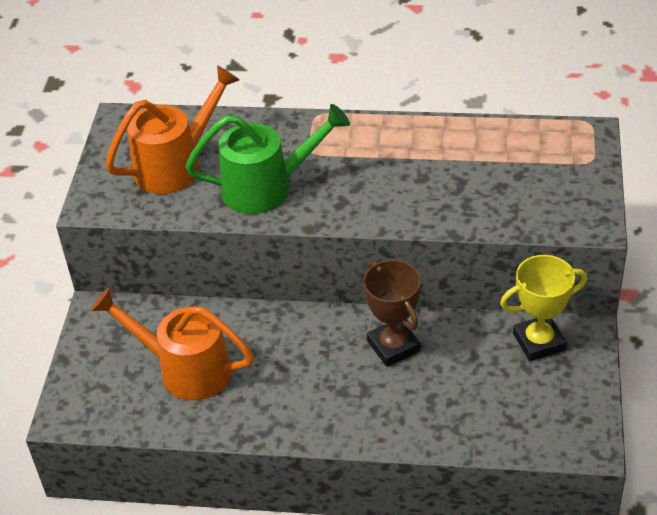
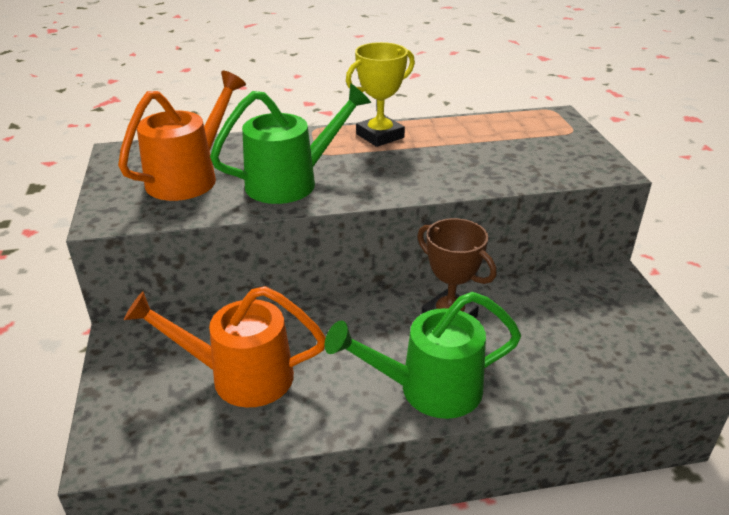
camera: 20 degrees left, 10 degrees down
(340, 415) = (428, 389): none -> green watering can
(539, 342) = (580, 290): yellow trophy -> yellow trophy (380, 136)

